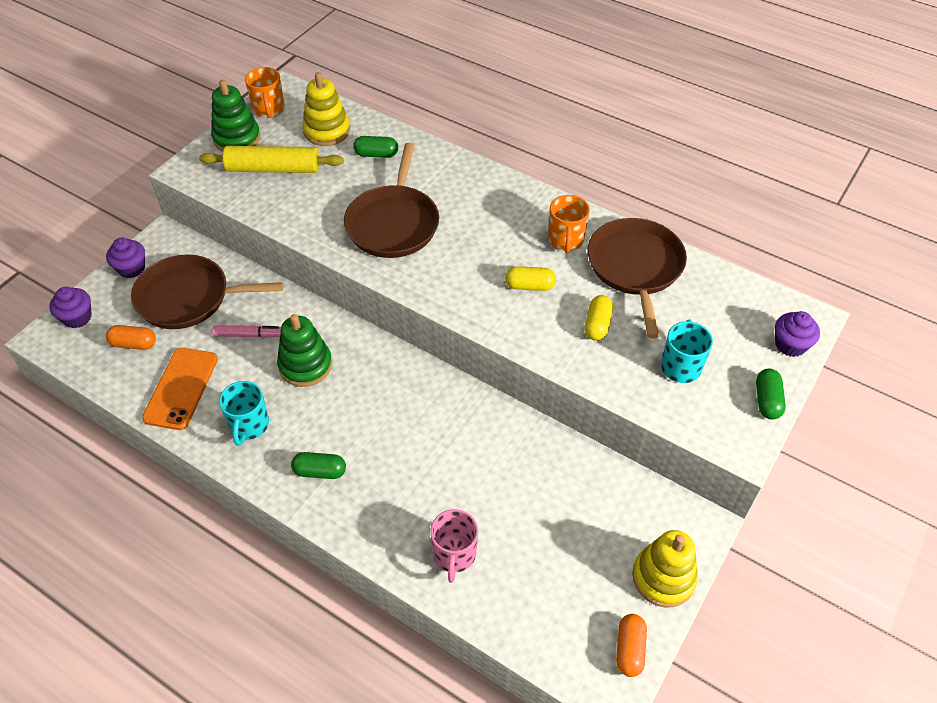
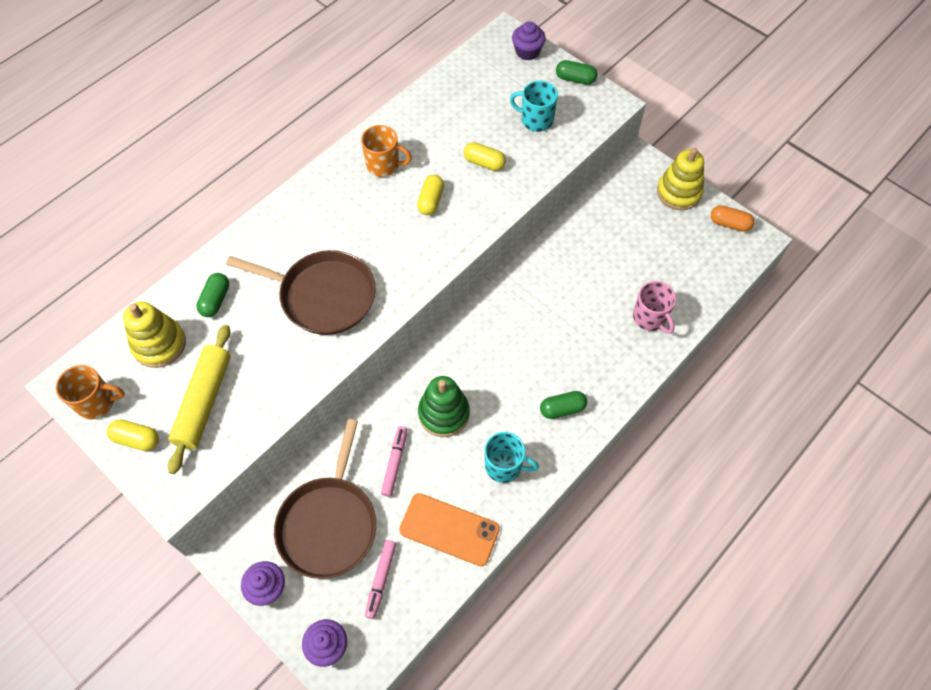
camera: 80 degrees left, 10 degrees up
(134, 344) = (381, 580): orange capsule -> pink marker
(237, 138) = (137, 439): green stacking toy -> yellow capsule
(320, 471) = (562, 409): green capsule -> green capsule turned 60 degrees clockwise
(454, 555) = (650, 318): pink mug -> pink mug turned 45 degrees clockwise
(635, 267) = (428, 124): brown pan -> none

